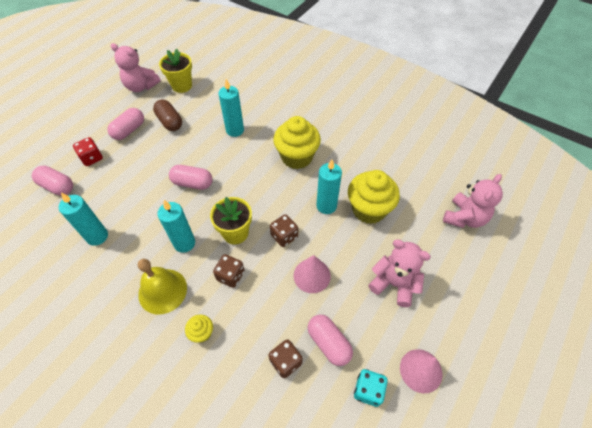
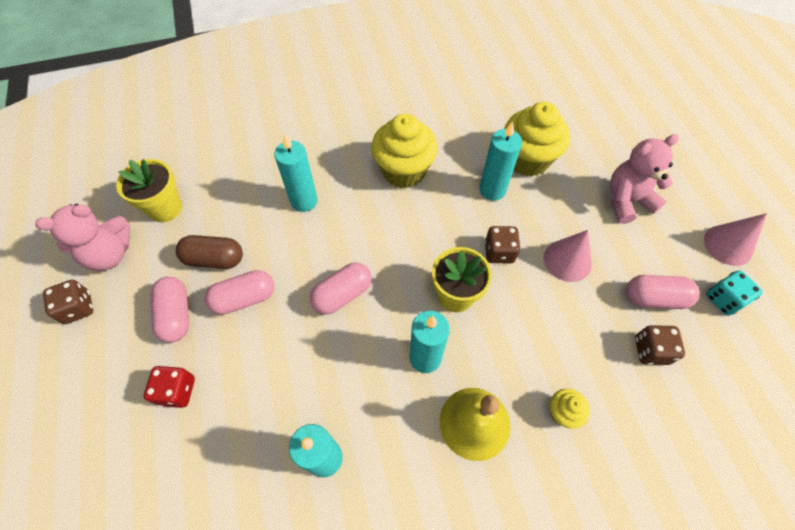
camera: 50 degrees left, 5 degrees up
(57, 186) = (183, 468): pink capsule -> pink capsule (244, 298)
(230, 276) = (509, 336): brown dice -> brown dice (78, 308)
(464, 218) = (596, 100): pink teddy bear -> none

